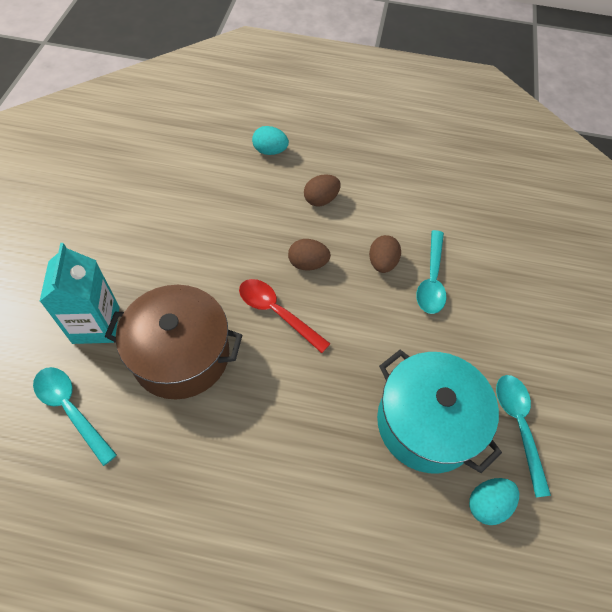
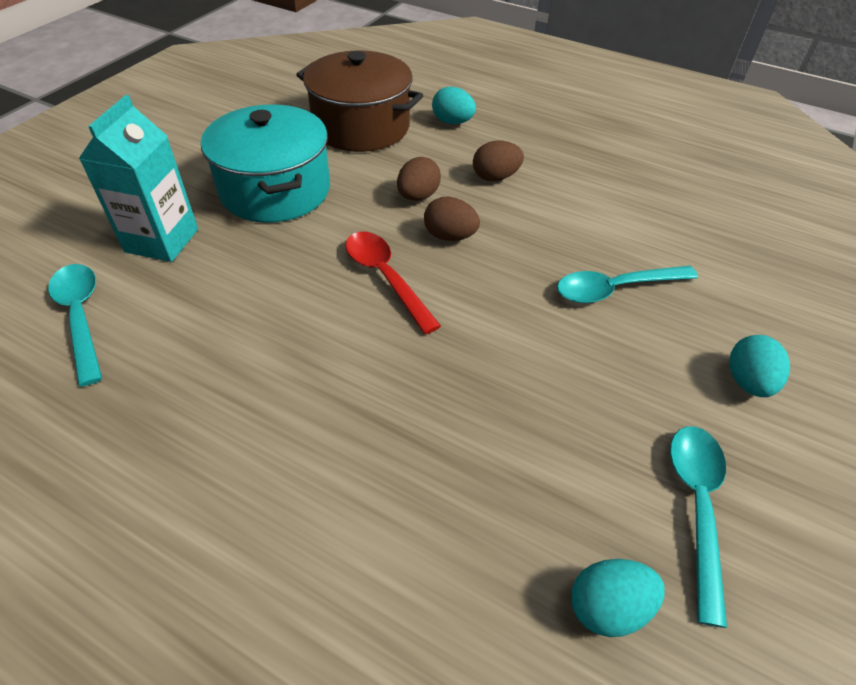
camera: 20 degrees right, 10 degrees down
(181, 355) = (242, 294): brown pot -> brown pot (361, 127)
(382, 263) = (551, 256): brown egg -> brown egg (418, 196)
(426, 423) = (545, 460): turquoise pot -> turquoise pot (275, 190)
(431, 280) = (615, 289): turquoise spoon -> turquoise spoon turned 45 degrees clockwise
(527, 330) = (747, 382): none -> turquoise egg

